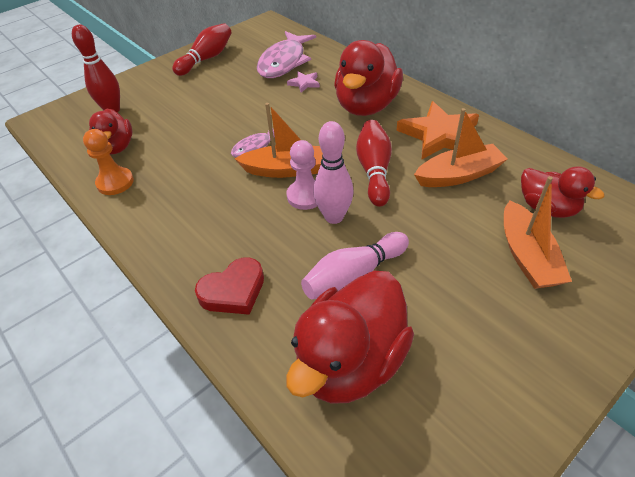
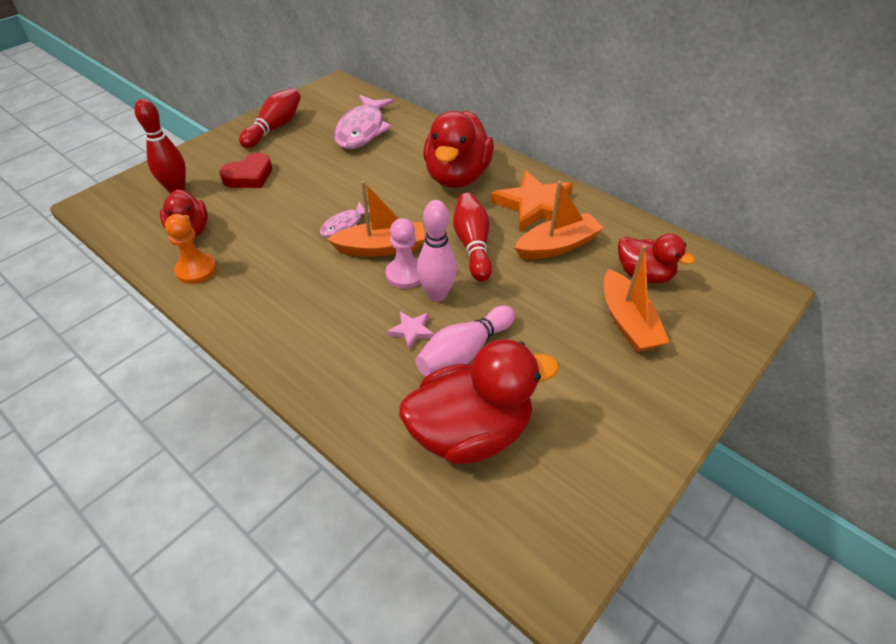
camera: 10 degrees left, 0 degrees up
(233, 291) = (345, 374): red heart -> red heart (249, 176)
(304, 83) = (388, 153): pink star -> pink star (411, 331)
(351, 361) = (470, 432): red duck -> red duck turned 135 degrees counterclockwise

